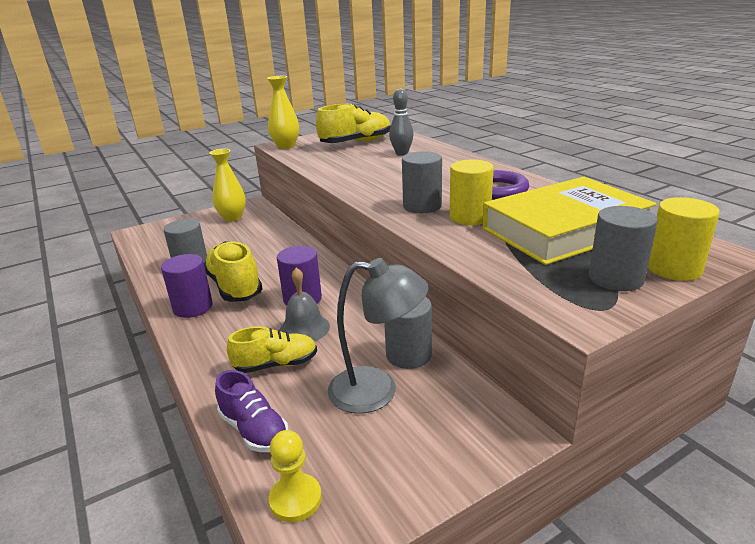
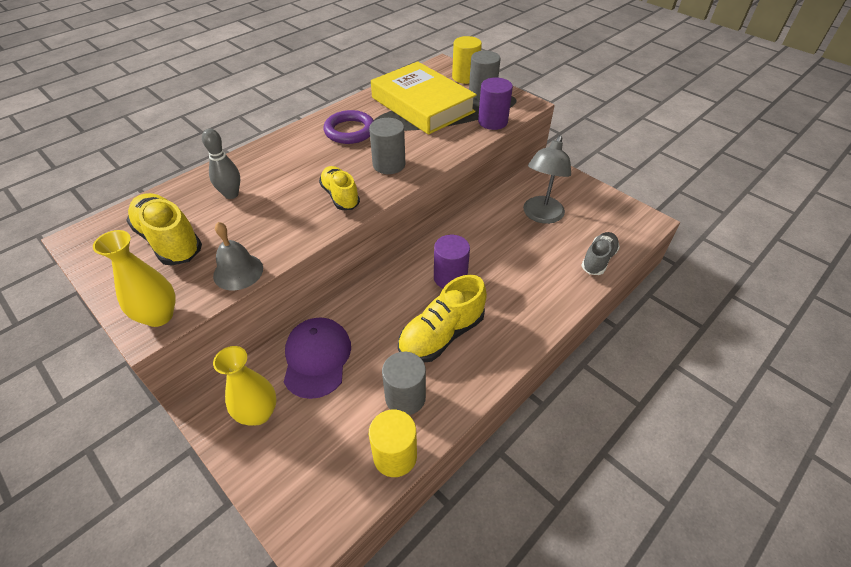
camera: 105 degrees left, 20 degrees up
(193, 307) = (485, 354): purple cylinder -> purple cylinder (492, 122)
(254, 430) = (598, 260): purple shoe -> grey shoe
(259, 234) = (317, 358): none -> purple cap
(276, 364) = (538, 268): yellow shoe -> yellow shoe (340, 196)
(295, 499) = (629, 230): yellow pawn -> none
(304, 328) = (491, 265): grey bell -> grey bell (238, 271)
(377, 391) = (541, 216): grey lamp -> grey lamp turned 150 degrees counterclockwise
(408, 355) = (501, 208): grey cylinder -> none
(470, 217) = (408, 140): yellow cylinder -> yellow cylinder (395, 456)

